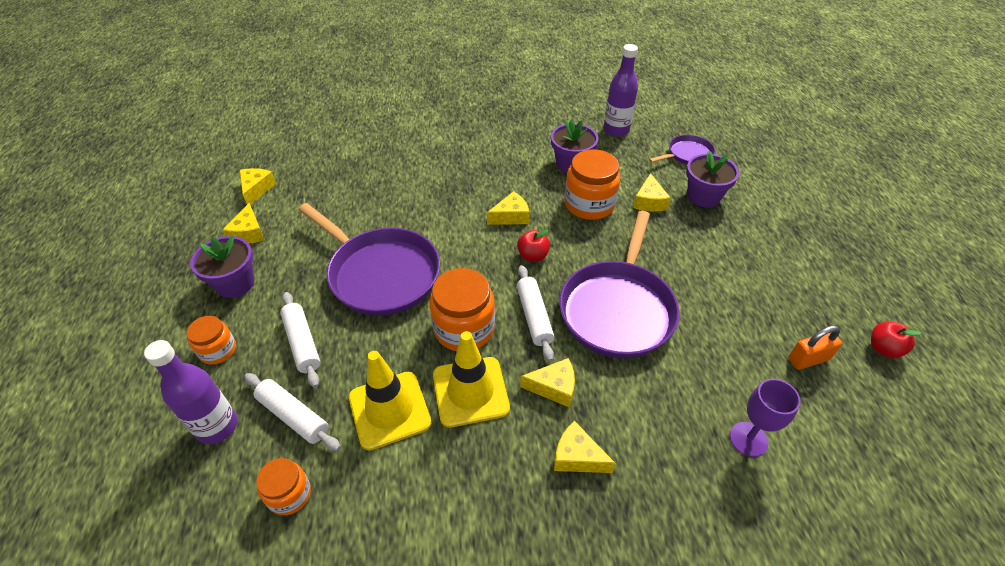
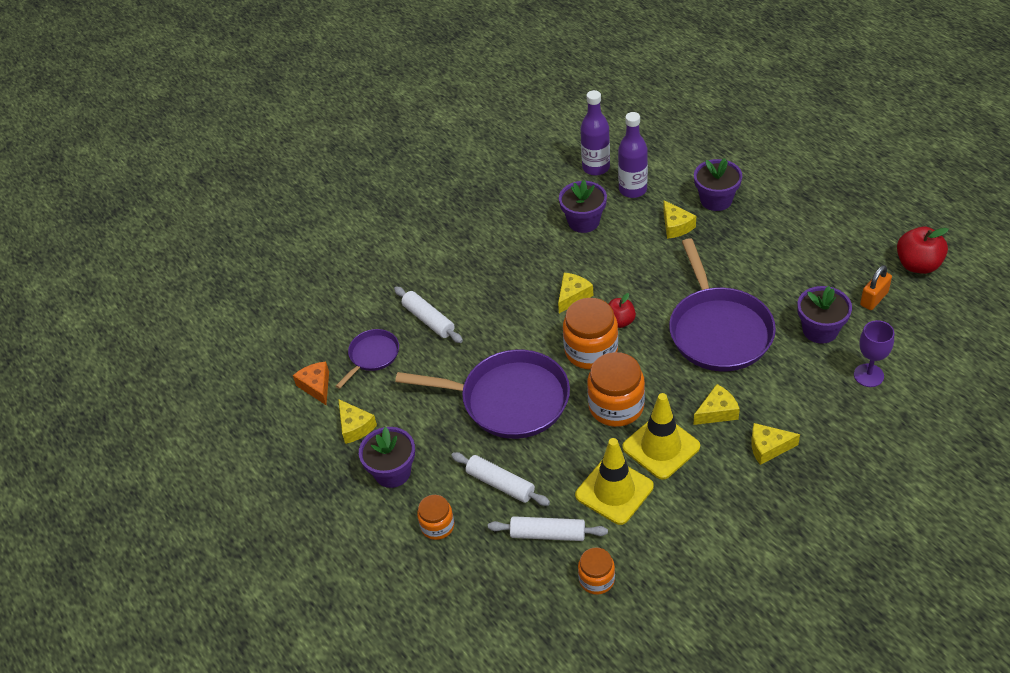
camera: 25 degrees left, 0 degrees up
(217, 426) = (498, 572): purple bottle -> purple bottle (633, 190)
(256, 189) = (316, 386): yellow cheese -> orange cheese
(534, 316) = (661, 369): white rolling pin -> white rolling pin (428, 320)
(589, 204) = (629, 253): orange jar -> orange jar (591, 350)
(687, 154) = (675, 164): purple pan -> purple pan (372, 356)
(725, 361) = (820, 330): none -> purple flower pot
(883, 349) = (918, 265): red apple -> red apple, size x1.57

